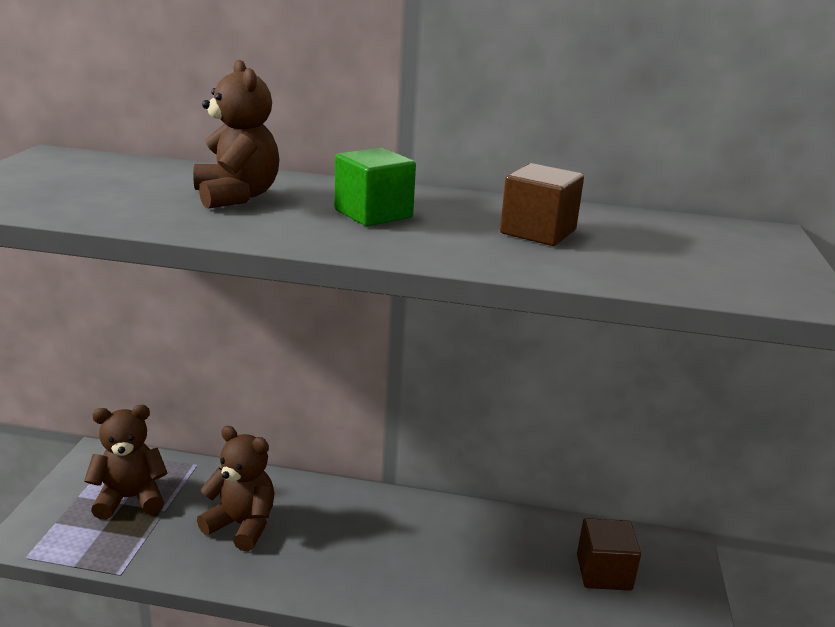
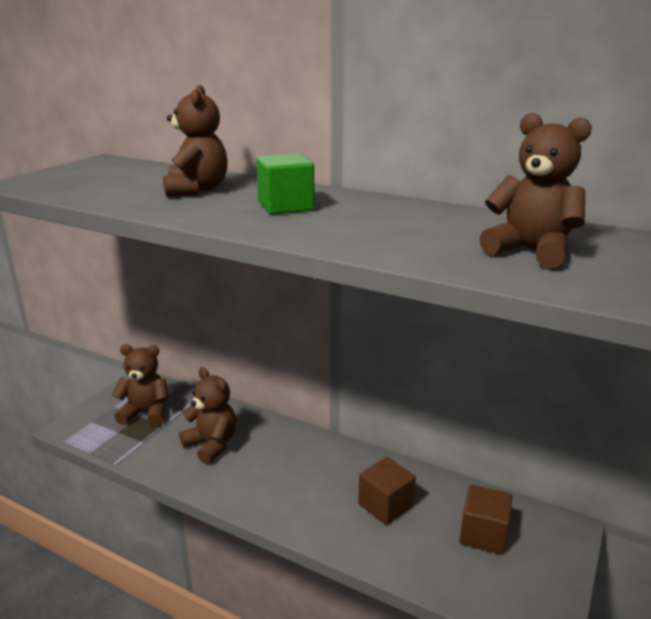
camera: 20 degrees right, 0 degrees up
(538, 232) = (409, 226): brown cube -> brown cube (385, 505)
(685, 254) = (531, 251): none -> brown teddy bear

